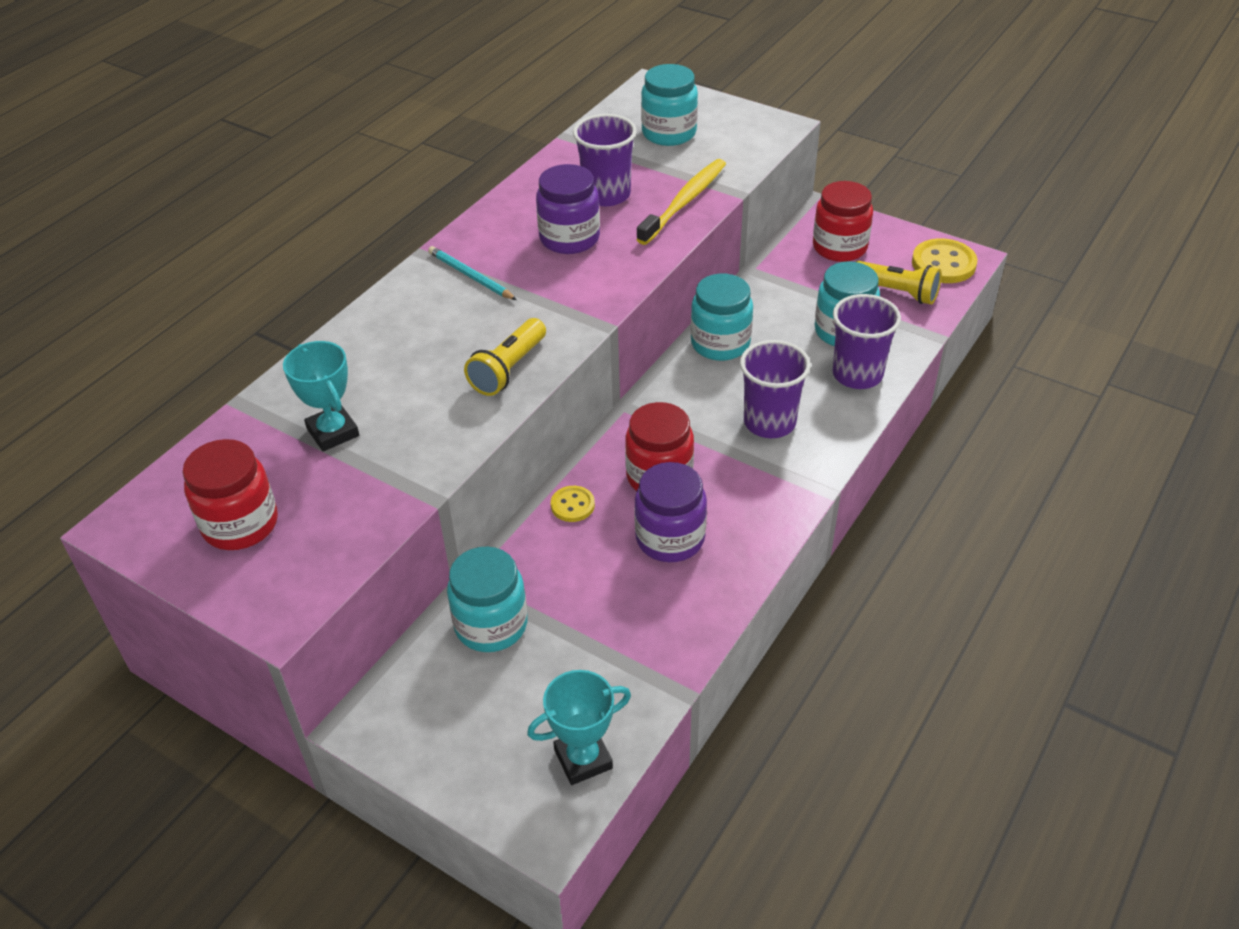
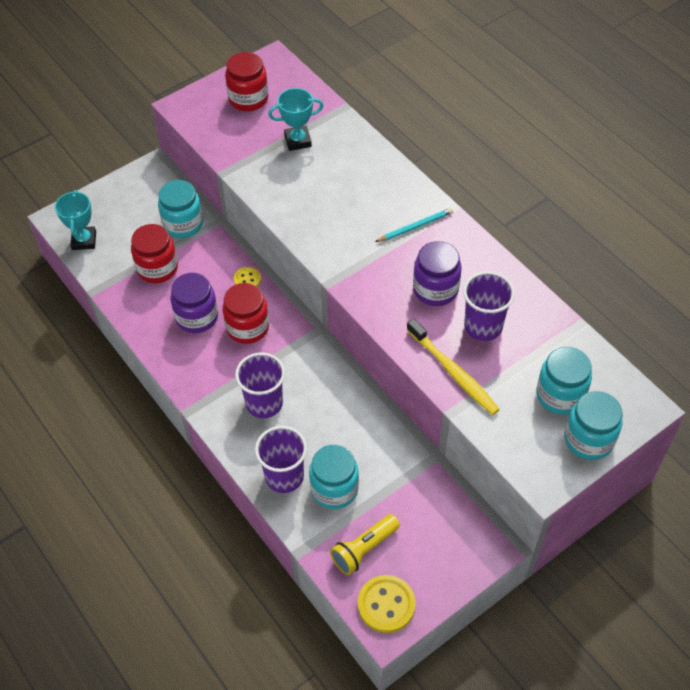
camera: 110 degrees right, 10 degrees up
(508, 369) = (311, 225): yellow flashlight -> none
(720, 344) = (356, 404): turquoise jar -> turquoise jar (588, 439)
(839, 247) = (440, 534): red jar -> red jar (157, 268)

